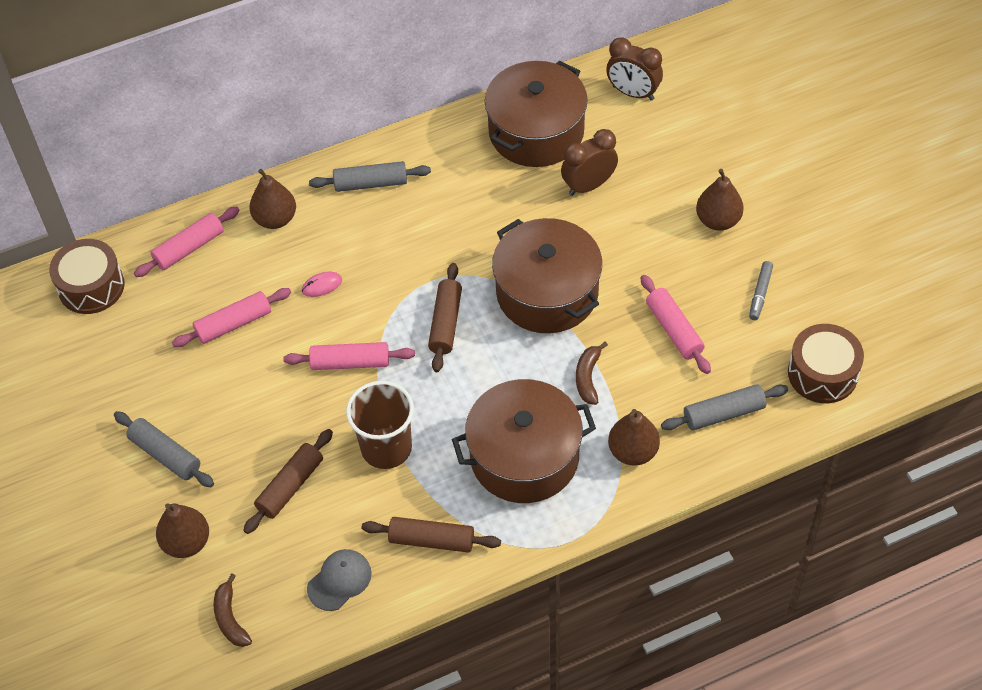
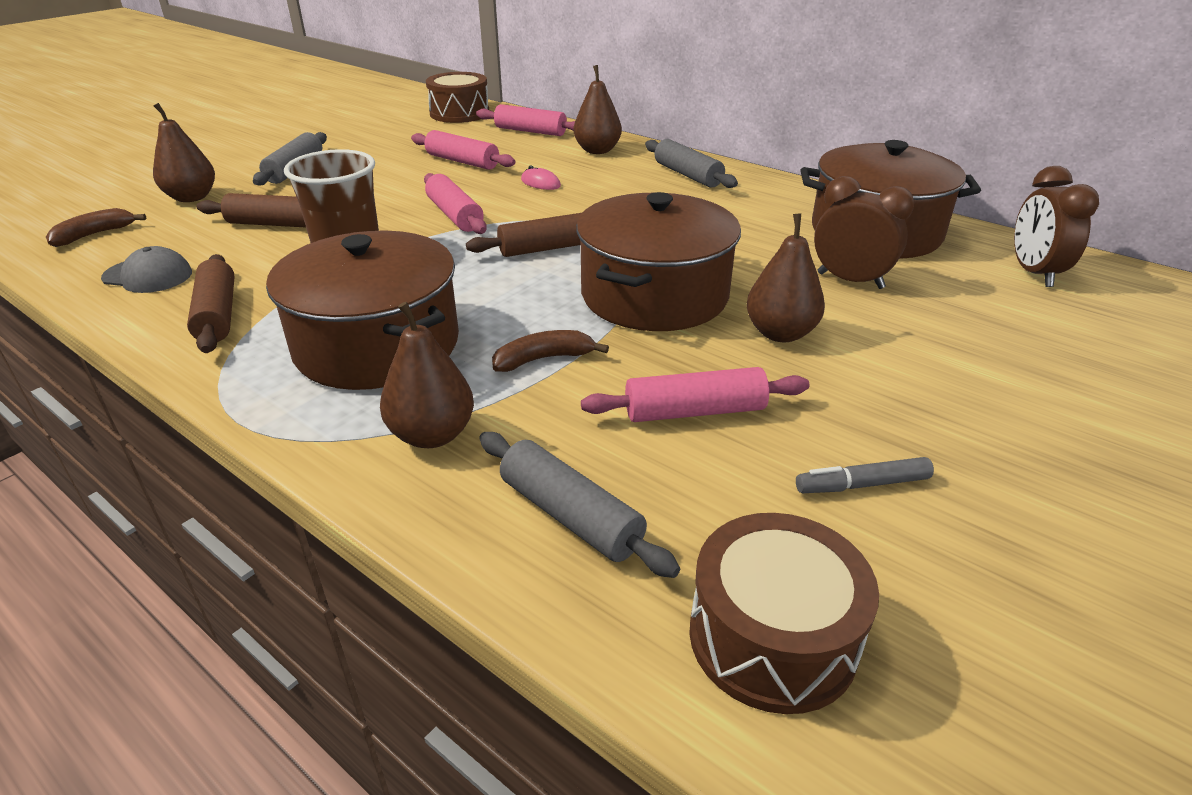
camera: 60 degrees right, 20 degrees down
(674, 330) = (694, 411): pink rolling pin -> pink rolling pin turned 45 degrees clockwise
(718, 220) = (943, 396): brown pear -> brown pear (780, 333)

